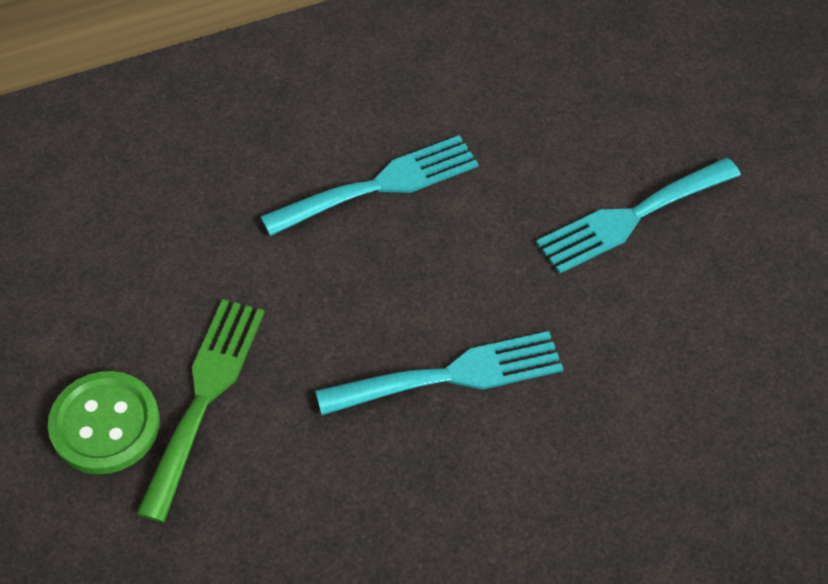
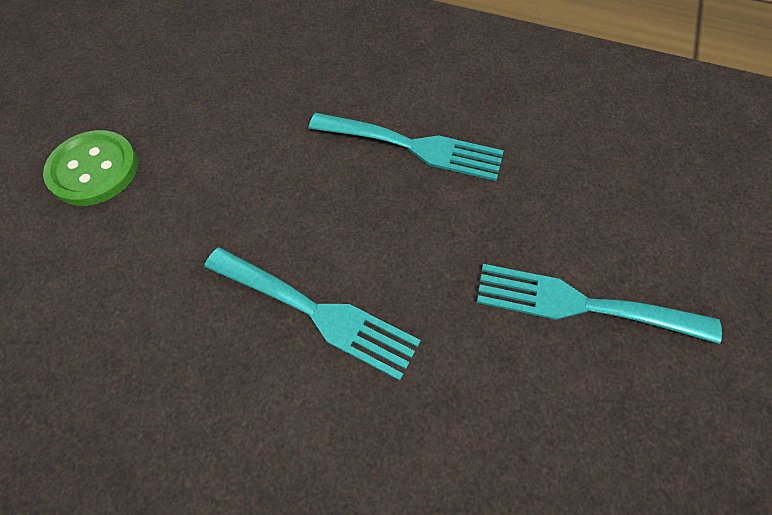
camera: 45 degrees right, 5 degrees up
(204, 396) = (161, 197): green fork -> none

